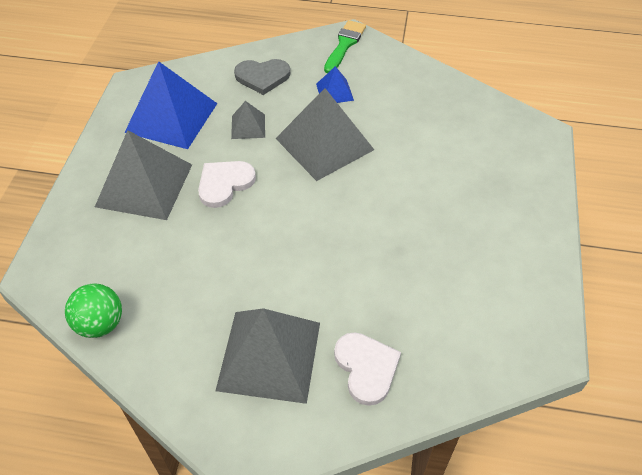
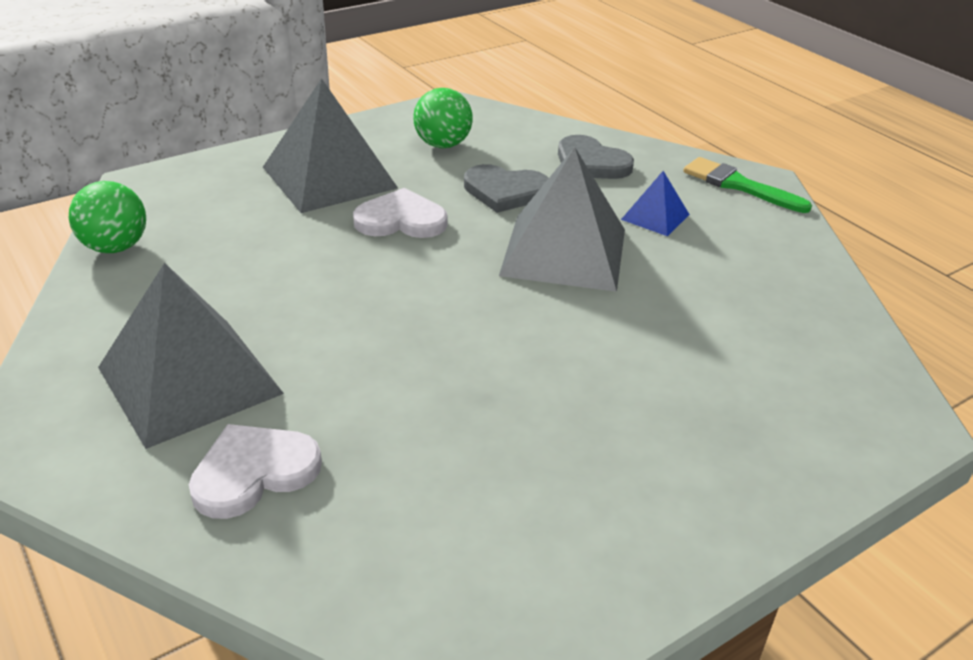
camera: 45 degrees right, 15 degrees down
(171, 117) = (442, 145): blue pyramid -> green ball
(248, 126) = (505, 191): grey pyramid -> grey heart
(344, 45) = (739, 185): green brush -> green brush turned 120 degrees counterclockwise
(366, 368) = (254, 472): white heart -> white heart turned 150 degrees counterclockwise

